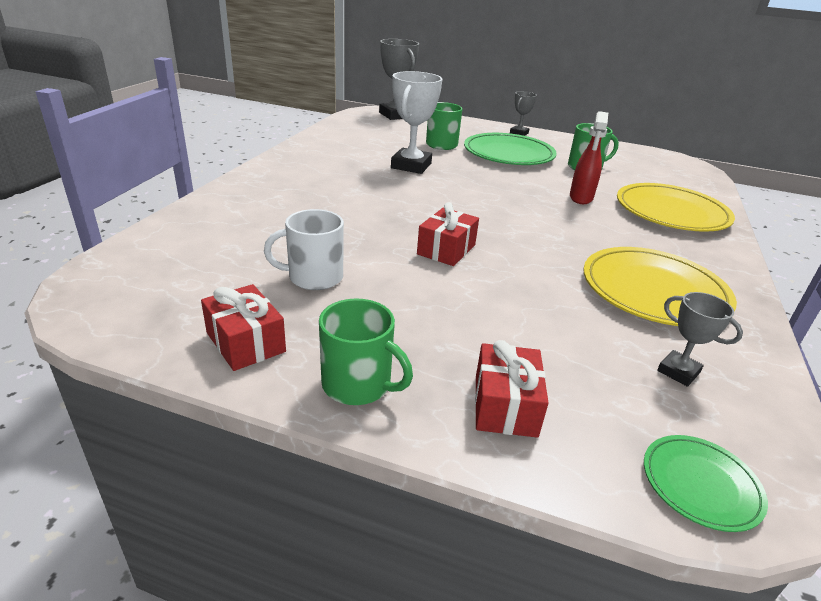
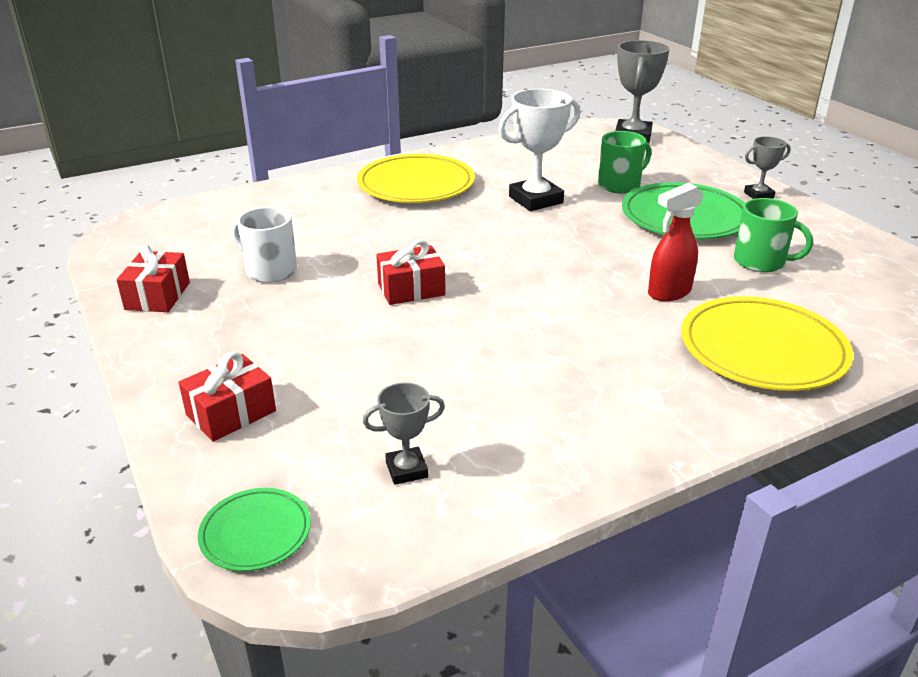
camera: 45 degrees right, 0 degrees up
(358, 384) = (172, 352): green mug -> none
(654, 291) = (537, 407): yellow plate -> yellow plate (416, 184)
(678, 372) = (406, 469): grey trophy -> grey trophy turned 75 degrees clockwise

